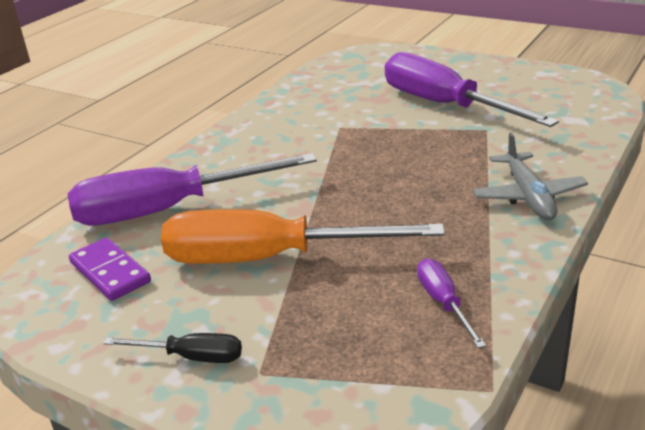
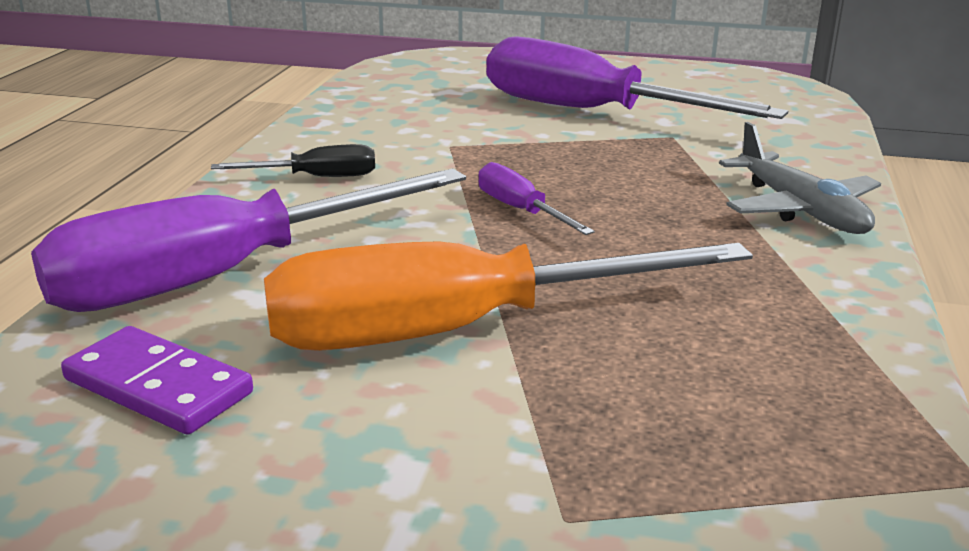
camera: 20 degrees left, 5 degrees down
(191, 357) = (412, 512): black screwdriver -> black screwdriver (316, 177)
(443, 303) = (798, 363): purple screwdriver -> purple screwdriver (520, 210)

